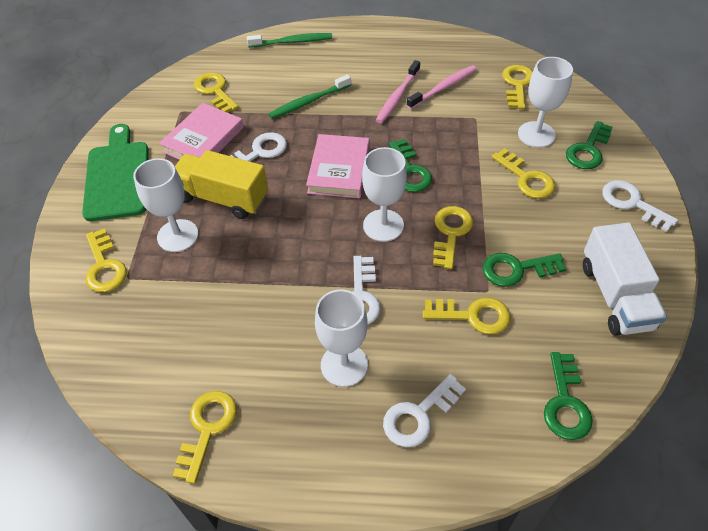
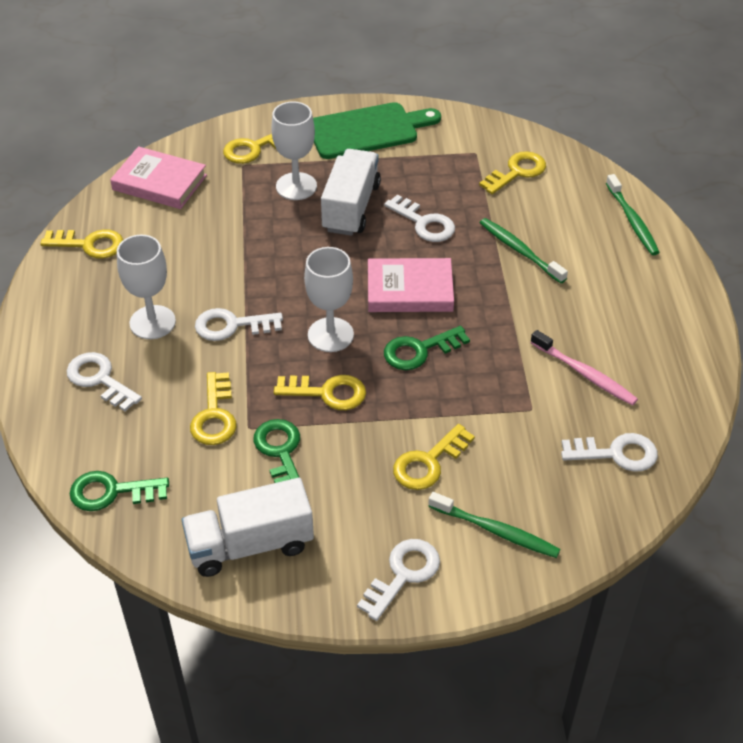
camera: 80 degrees right, 5 degrees down
(203, 139) = (434, 178): pink book -> pink book (159, 182)
(223, 198) = (351, 207): yellow truck -> white truck
(397, 97) = (552, 329): pink toothbrush -> none
(517, 84) = (616, 453): yellow key -> white key
(536, 134) = (514, 474): white goblet -> none
(588, 150) = (496, 531): green key -> green toothbrush

